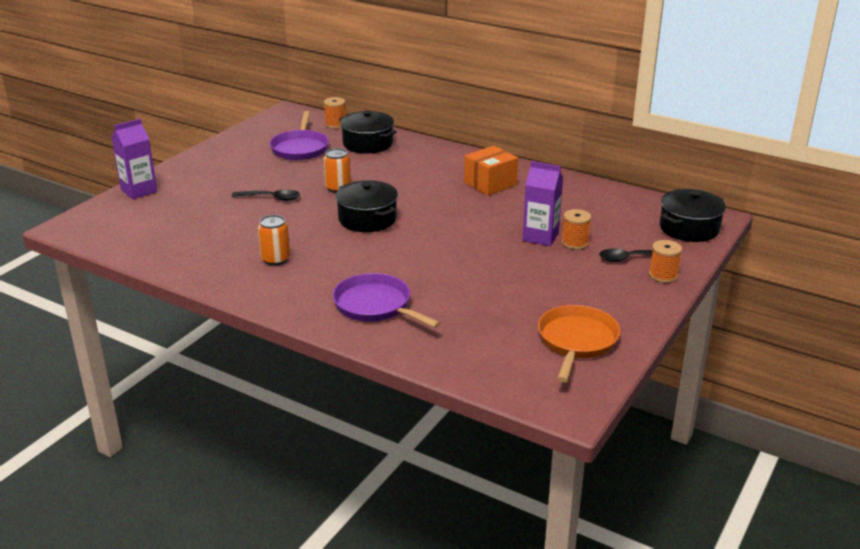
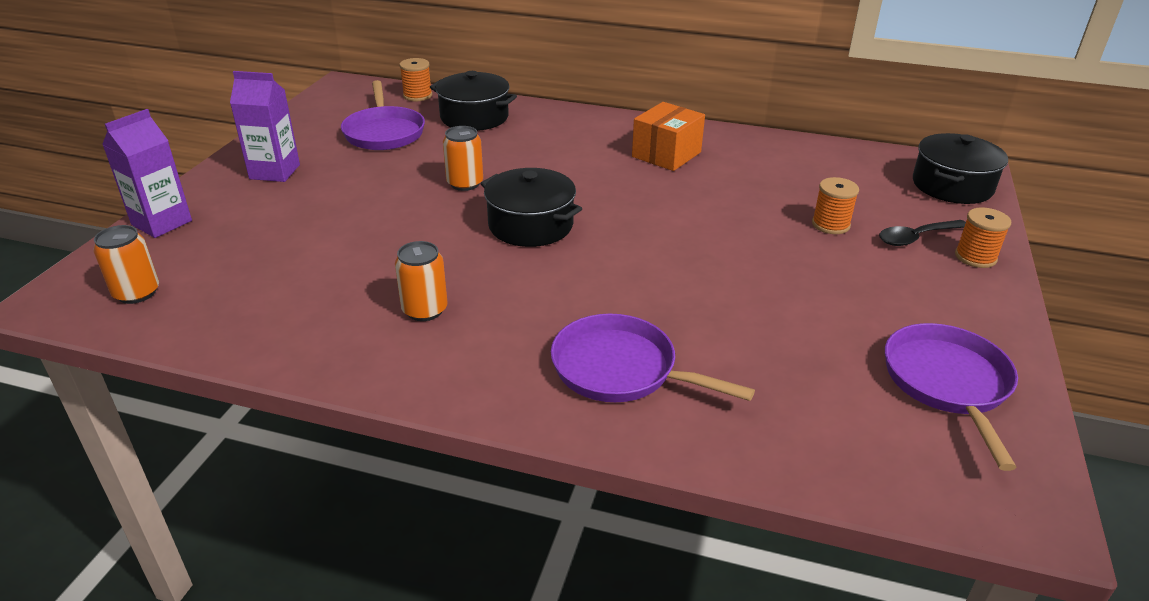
camera: 15 degrees left, 5 degrees up
(114, 229) = (137, 293): none -> orange can
(271, 198) = (374, 210): black spoon -> none
(540, 237) = (781, 222): purple carton -> purple carton (275, 172)
(576, 342) = (947, 384): orange pan -> purple pan

